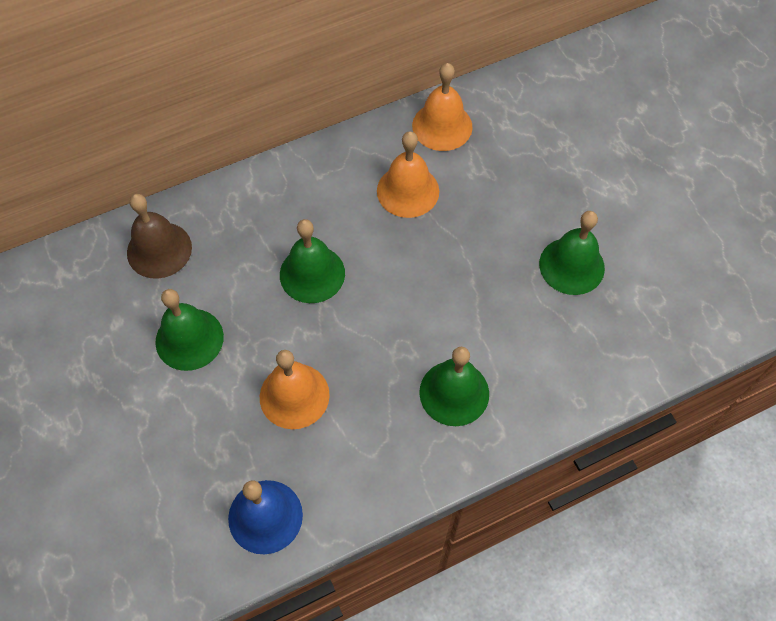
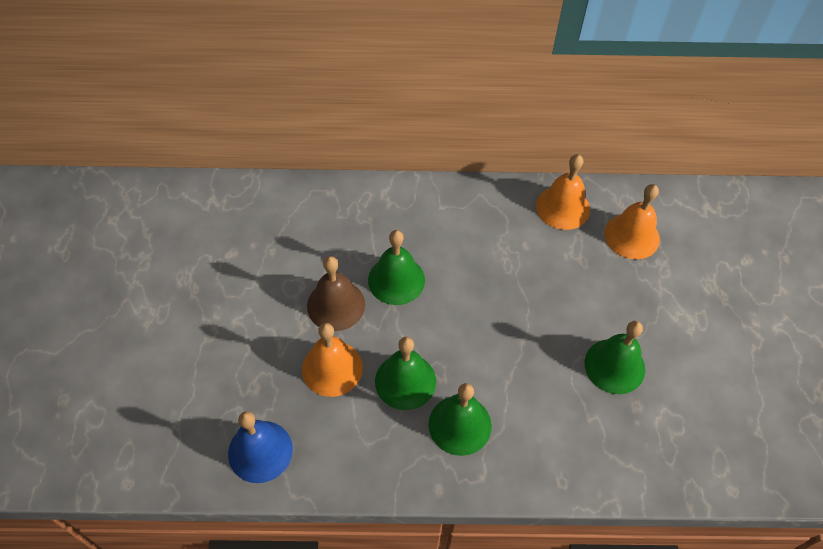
camera: 25 degrees right, 5 degrees down
(159, 250) = (291, 212): brown bell -> brown bell (336, 305)
(189, 339) = (277, 289): green bell -> green bell (405, 381)
(408, 191) = (507, 247): orange bell -> orange bell (632, 236)

